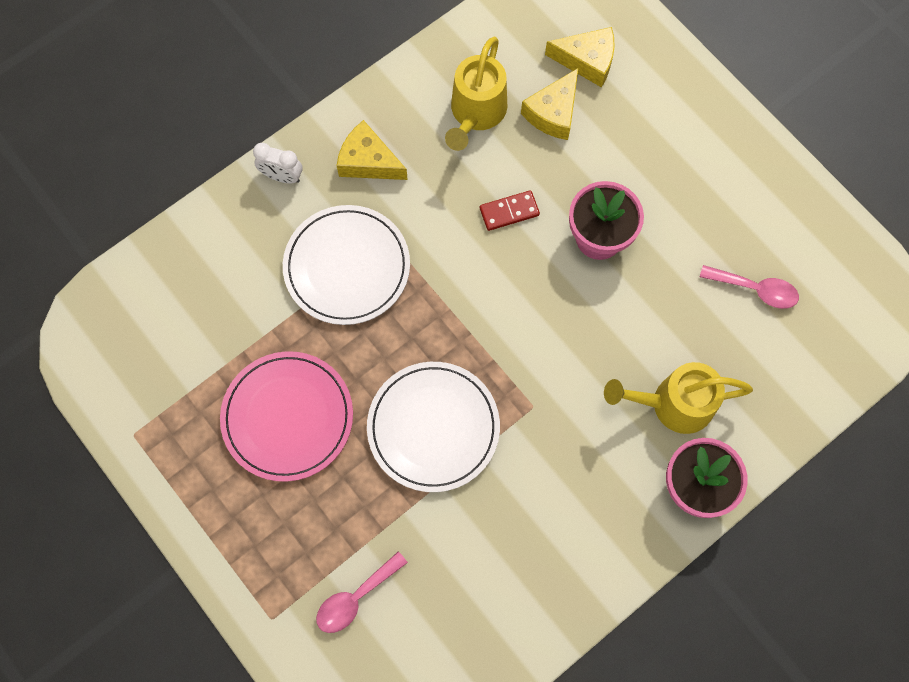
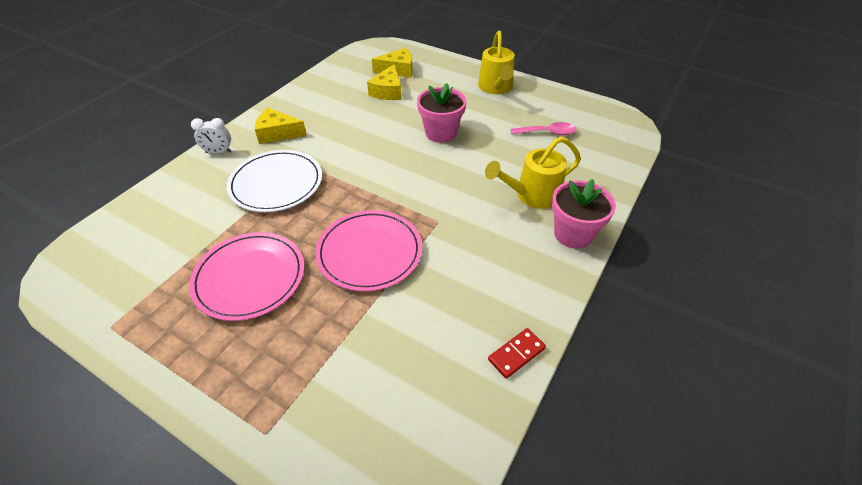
camera: 20 degrees left, 25 degrees down
(355, 598) = (342, 388): pink spoon -> none
(433, 427) = (369, 252): white plate -> pink plate
(476, 114) = (341, 101): yellow watering can -> yellow watering can (496, 88)
(509, 211) = (379, 134): red domino -> red domino (516, 354)

